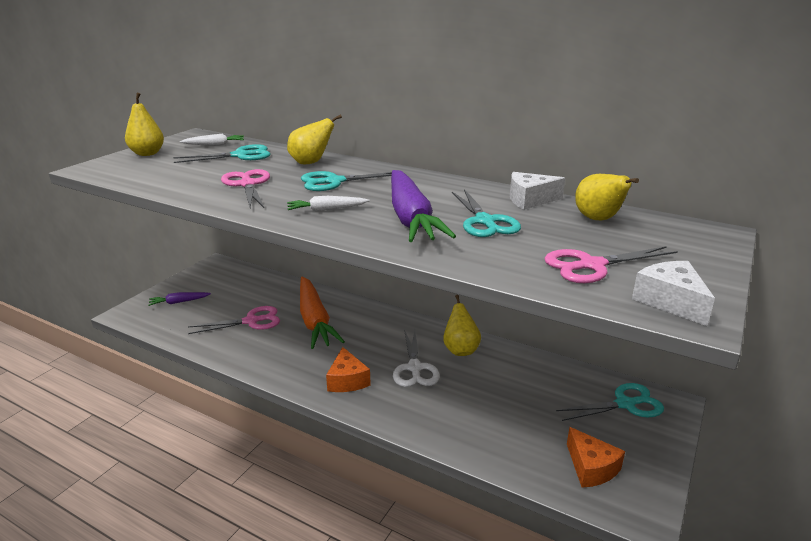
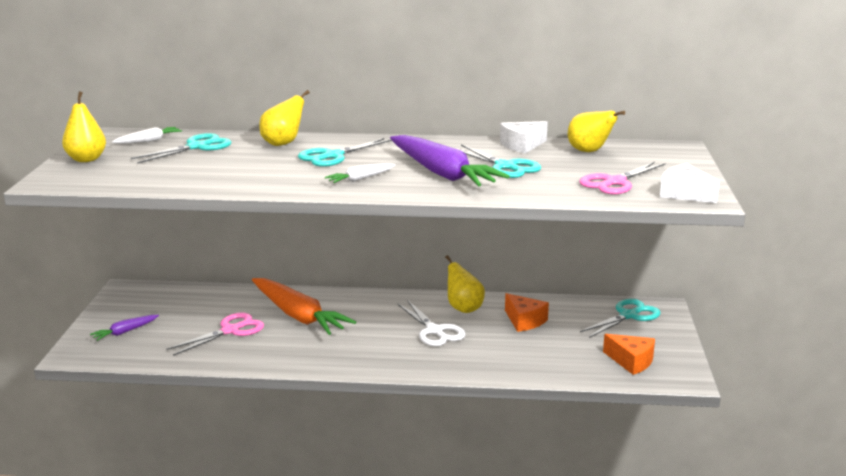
camera: 25 degrees left, 5 degrees down
(247, 184) = (251, 171): pink scissors -> none
(347, 380) = (380, 354): orange cheese -> orange cheese (524, 321)

